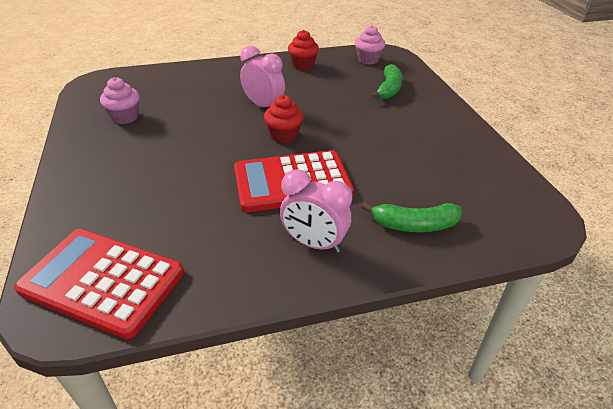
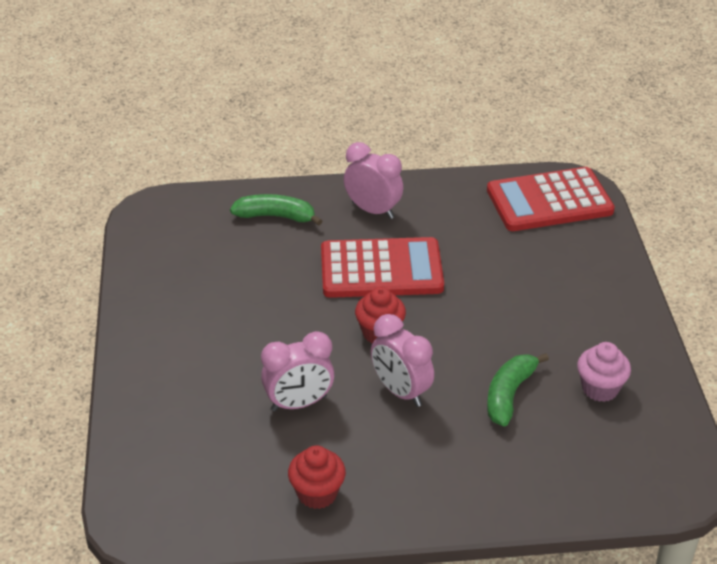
camera: 170 degrees left, 0 degrees up
(103, 281) = (549, 201): red calculator -> red calculator turned 135 degrees clockwise
(327, 96) = (299, 403): none -> pink clock
(368, 60) = (189, 499): pink cupcake -> none
(389, 89) = (195, 410): green banana -> green banana (509, 394)

